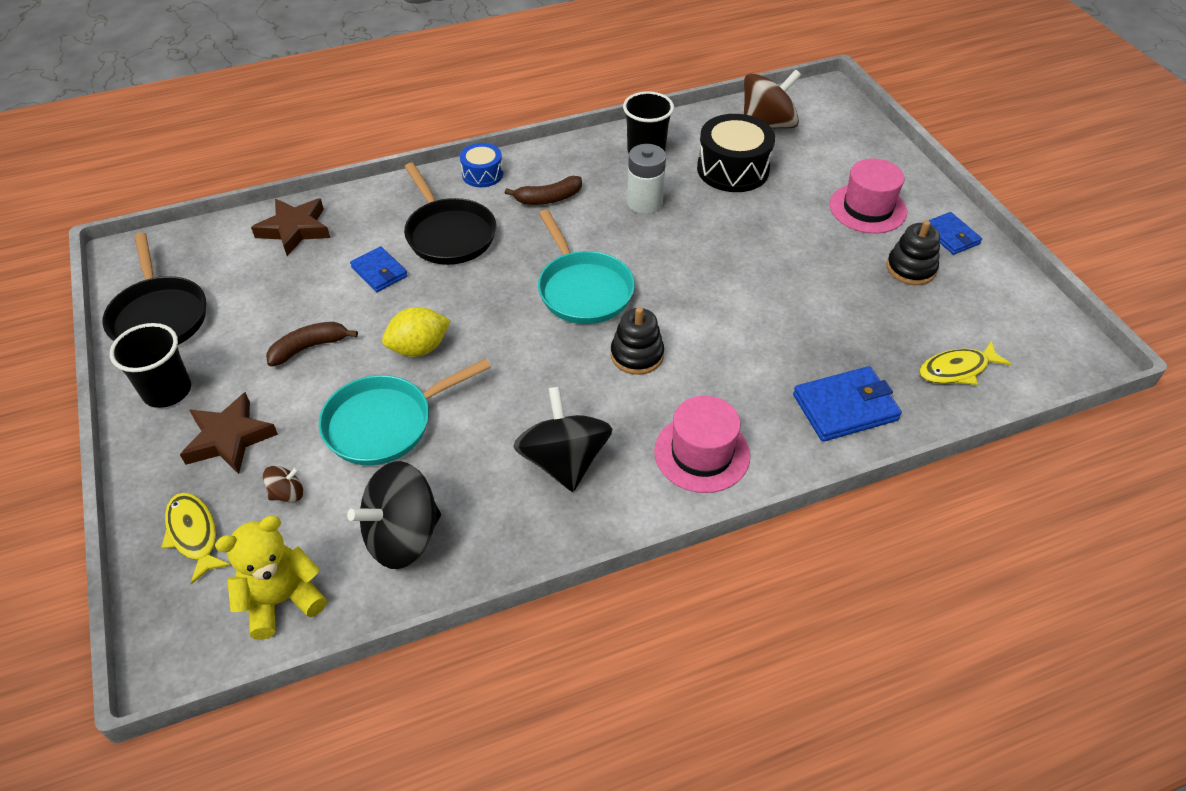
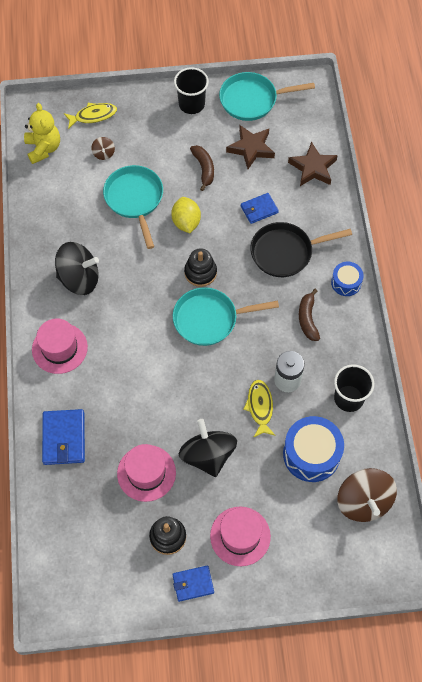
camera: 105 degrees right, 15 degrees up
(159, 316) = (252, 100): black pan -> turquoise pan
(229, 438) = (148, 130): brown star -> brown star (251, 148)
(403, 536) = (59, 199): black spinning top -> black spinning top (208, 455)
(637, 355) = (143, 335): black stacking toy -> black stacking toy (200, 272)
(733, 169) = (311, 454): black drum -> blue drum
(842, 306) = (146, 473): none -> pink hat
(957, 369) = (69, 521): yellow fish -> yellow fish (260, 407)

